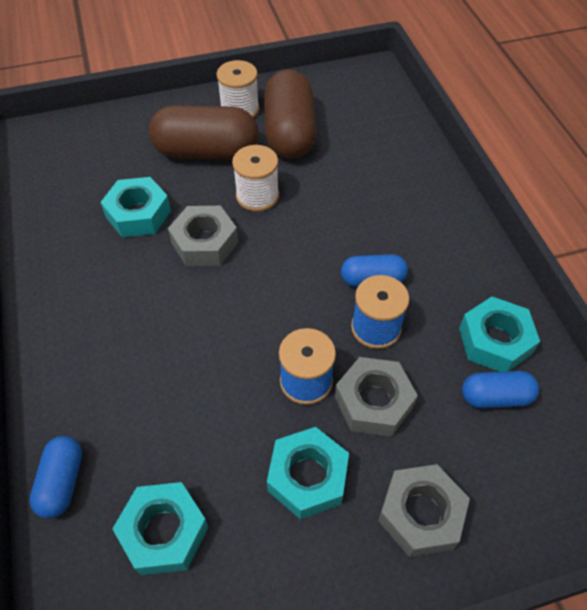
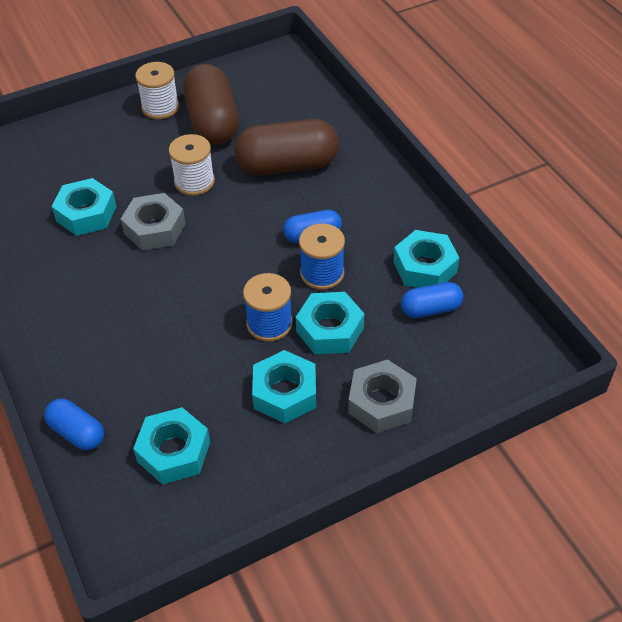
camera: 10 degrees left, 5 degrees down
(62, 482) = (77, 432): blue capsule -> blue capsule turned 45 degrees counterclockwise
(206, 152) = (137, 150): brown capsule -> brown capsule (287, 165)
(373, 402) = (330, 329): grey nut -> turquoise nut

